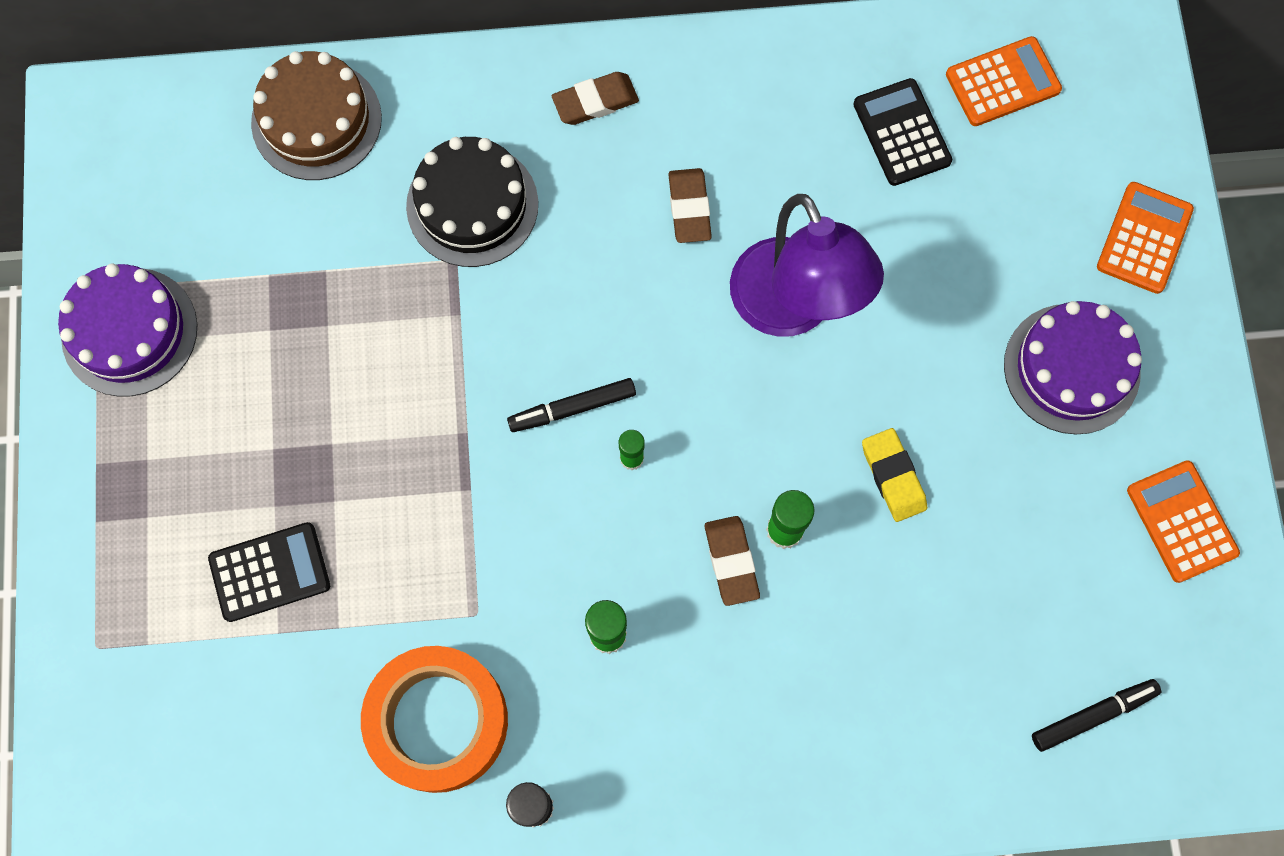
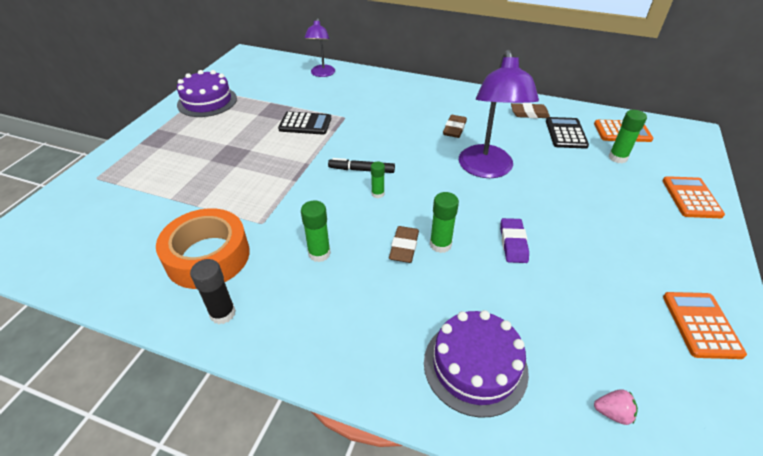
camera: 25 degrees right, 30 degrees down
(270, 572) = (187, 178): black calculator -> black calculator (305, 124)
(316, 120) = (322, 74): brown cake -> purple lamp
(472, 205) = (363, 106): black cake -> none
(595, 101) = (432, 94): brown eraser -> brown eraser (529, 114)
(893, 476) = (513, 243): yellow eraser -> purple eraser
(1009, 173) = (617, 158): none -> green glue stick
(1071, 368) = (636, 233): purple cake -> purple cake (475, 366)
(1093, 715) = (612, 413): black marker -> pink strawberry
(1144, 238) = (691, 198): orange calculator -> orange calculator turned 45 degrees counterclockwise

